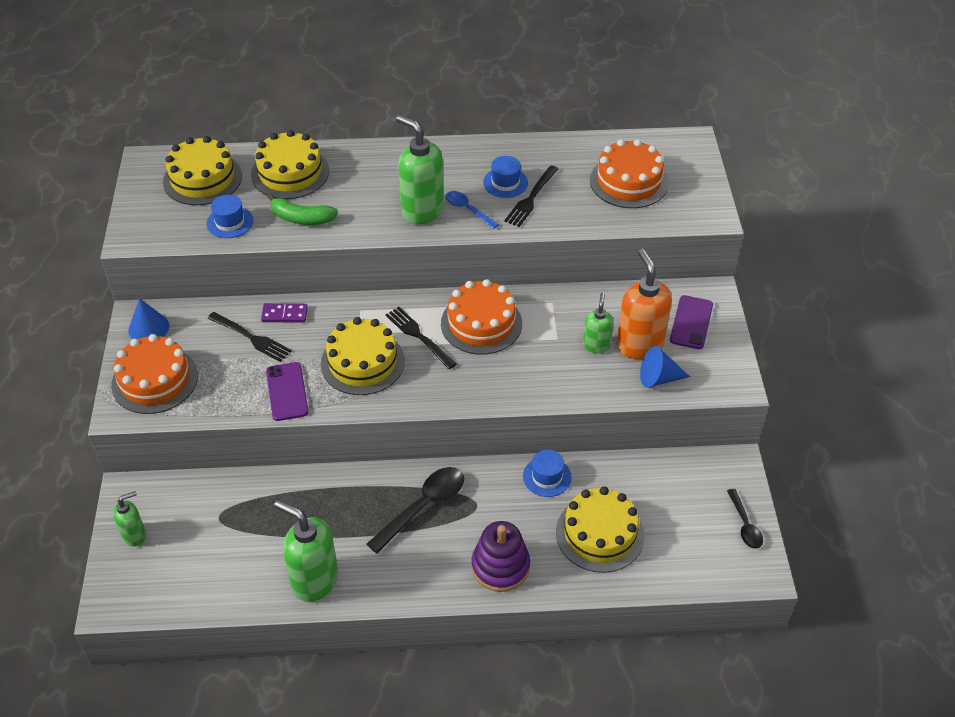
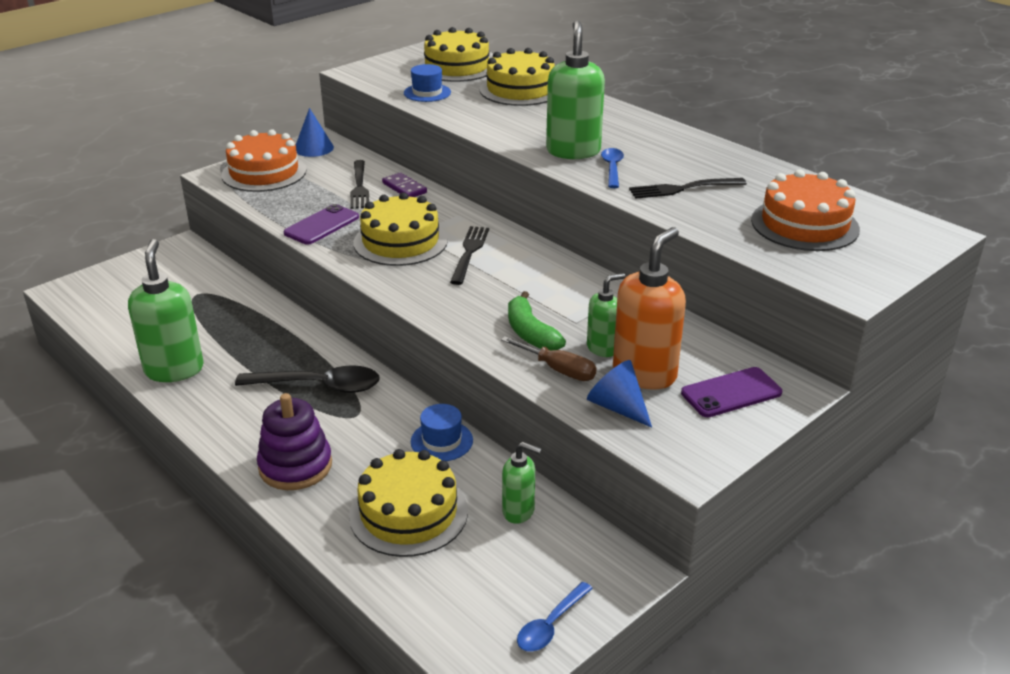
camera: 50 degrees right, 15 degrees down
(135, 535) = (141, 269): green soap dispenser -> green soap dispenser (519, 511)
(301, 218) = (477, 113): green banana -> green banana (530, 333)
(481, 323) = (532, 275): orange cake -> none
(505, 182) = (679, 170): blue hat -> none
(598, 380) = (558, 370): none -> brown screwdriver
(745, 525) = (550, 625): black spoon -> blue spoon

